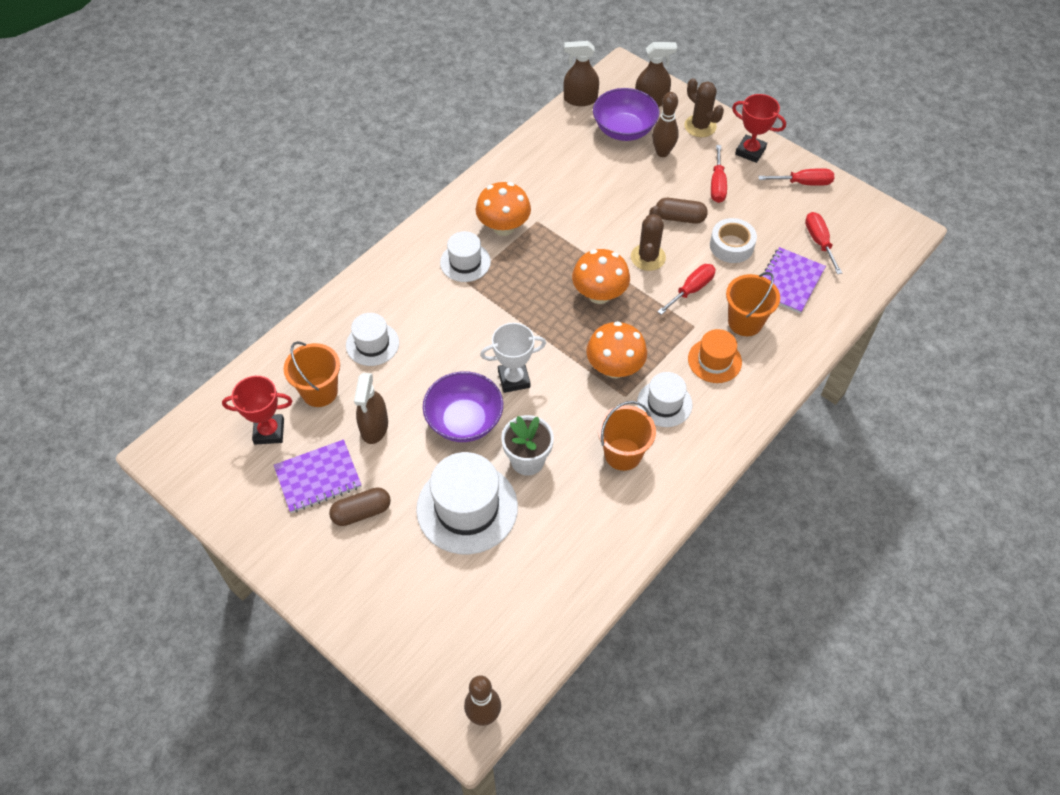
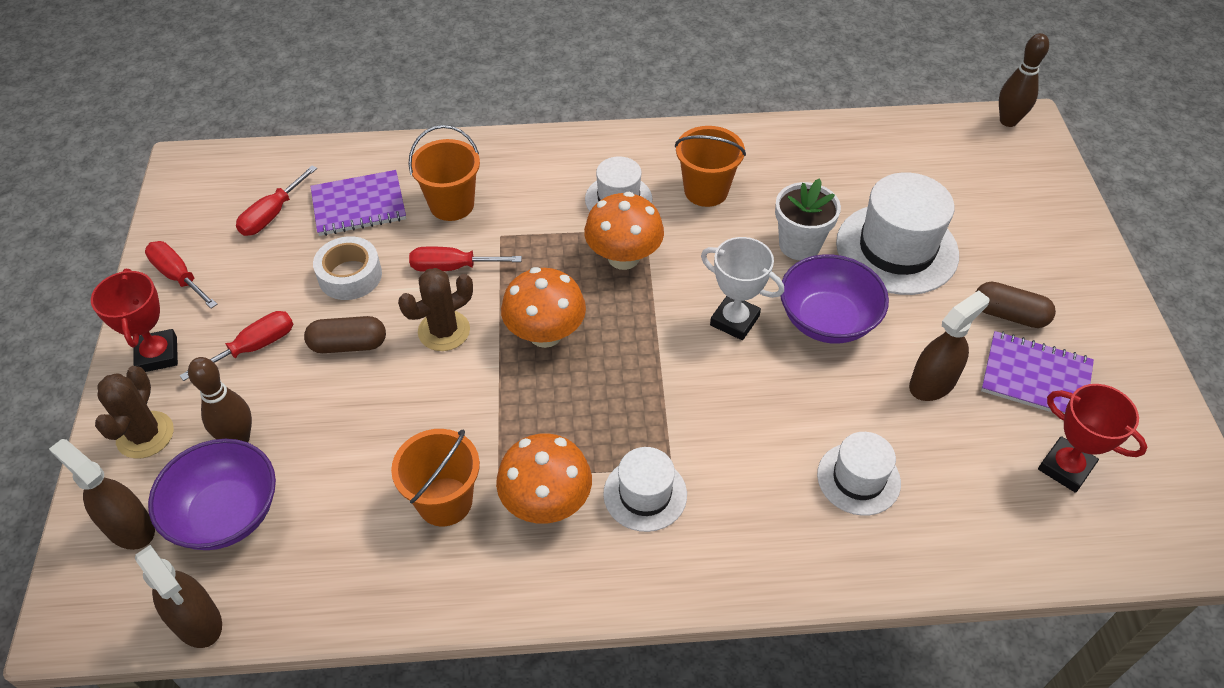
camera: 135 degrees left, 5 degrees down
(319, 391) = (970, 469): orange bucket -> orange bucket (445, 501)
(680, 218) = (348, 345): brown capsule -> brown capsule turned 60 degrees counterclockwise
(714, 360) = (526, 197): orange hat -> none

